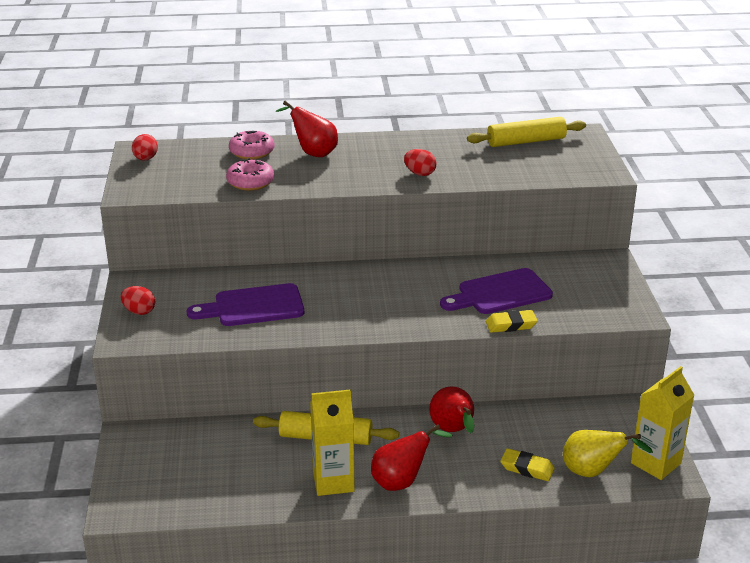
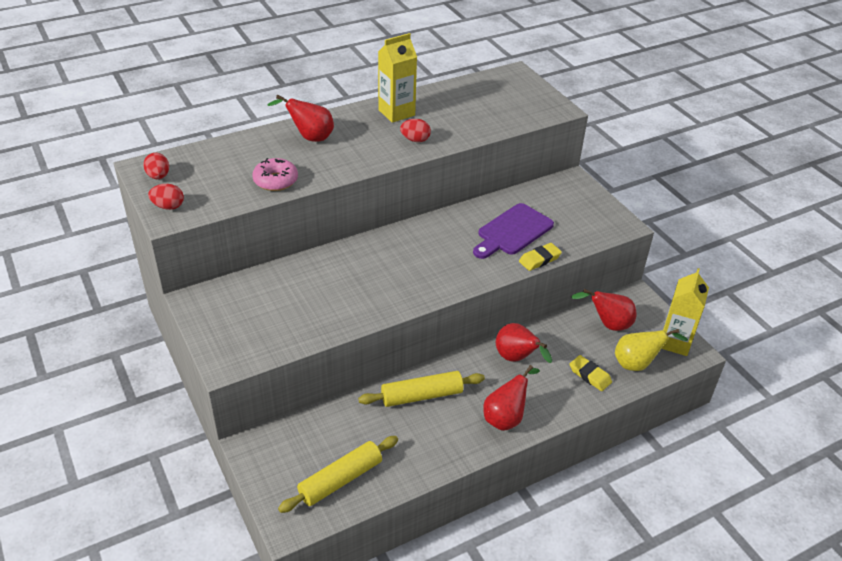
camera: 25 degrees left, 10 degrees up
(139, 311) = (221, 330): red egg -> red egg (168, 206)
(252, 152) = (254, 148): pink donut -> none
(253, 306) = (321, 297): purple cutting board -> none
(333, 481) = (453, 435): yellow carton -> yellow carton (396, 113)
(526, 141) = (478, 90): yellow rolling pin -> yellow rolling pin (340, 480)
(527, 468) = (590, 375): yellow eraser -> yellow eraser turned 45 degrees clockwise
(585, 425) = (608, 324): none -> red pear

